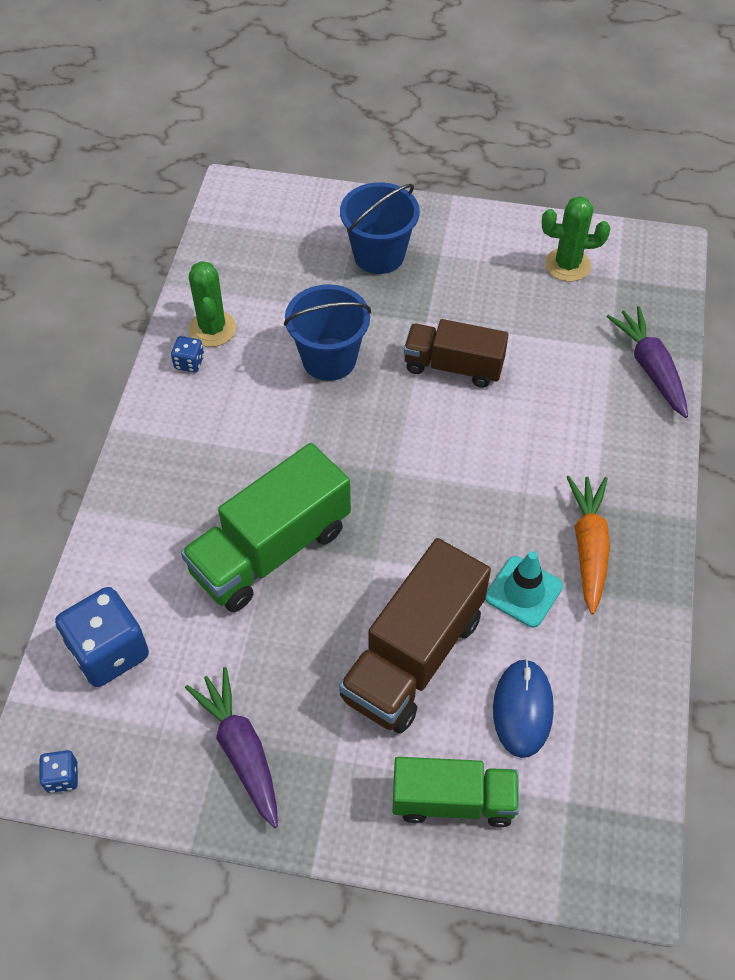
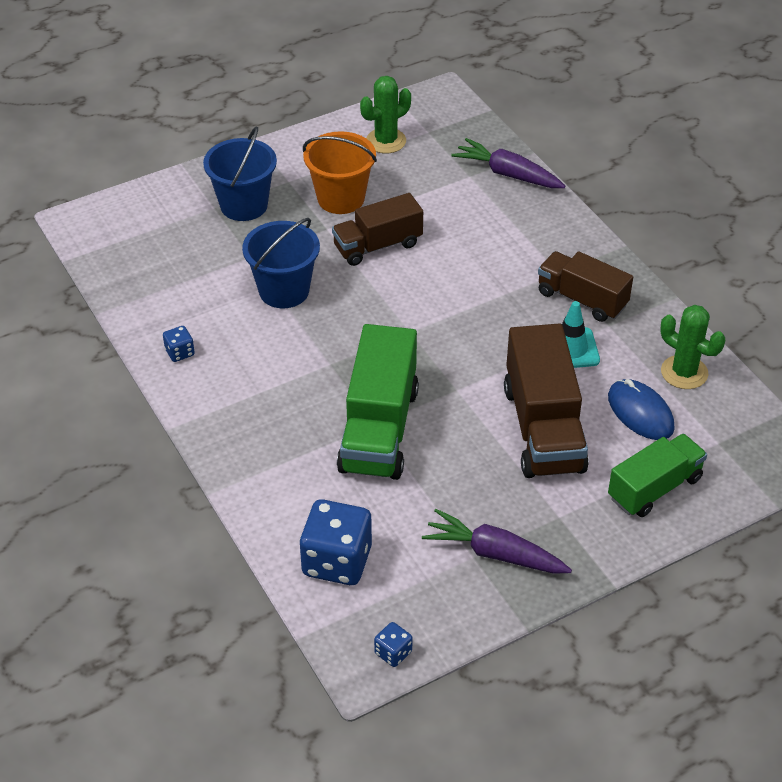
camera: 40 degrees left, 10 degrees down
(212, 329) = (171, 321): green cactus -> green cactus (684, 372)
(468, 299) = (341, 198): none -> orange bucket
(589, 547) = (582, 299): orange carrot -> brown truck

